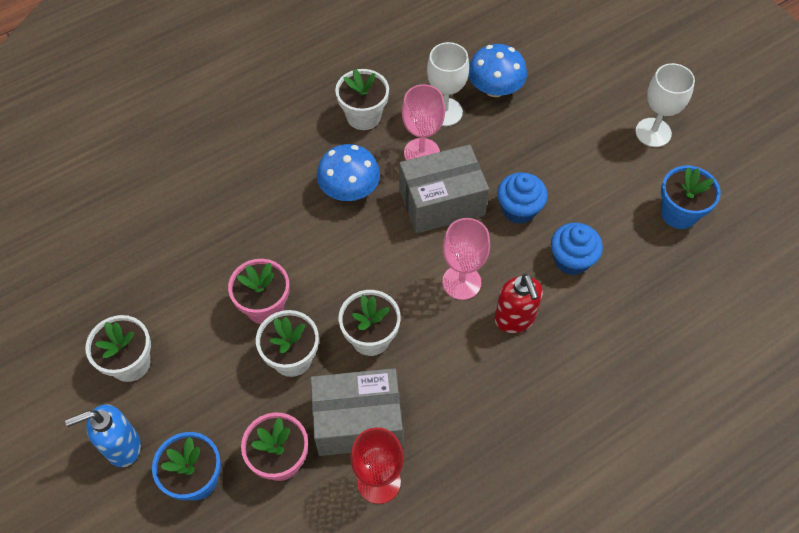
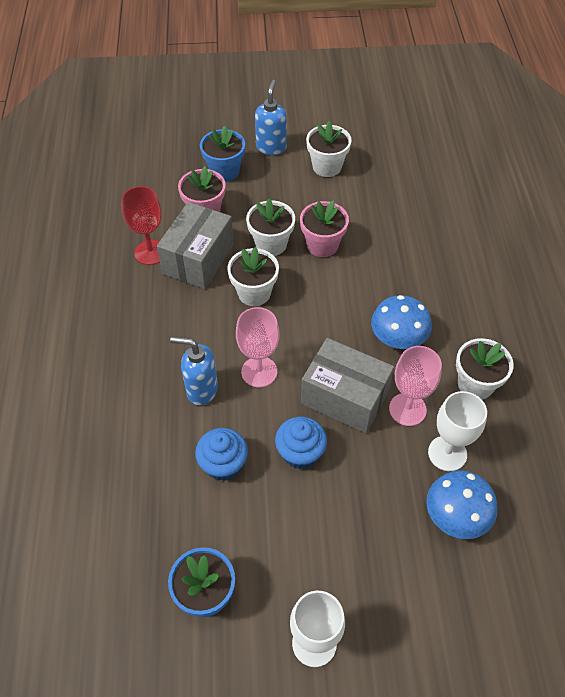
camera: 120 degrees right, 5 degrees down
(441, 202) = (345, 397): grey box -> grey box turned 75 degrees counterclockwise
(514, 319) = (201, 390): red soap dispenser -> blue soap dispenser

